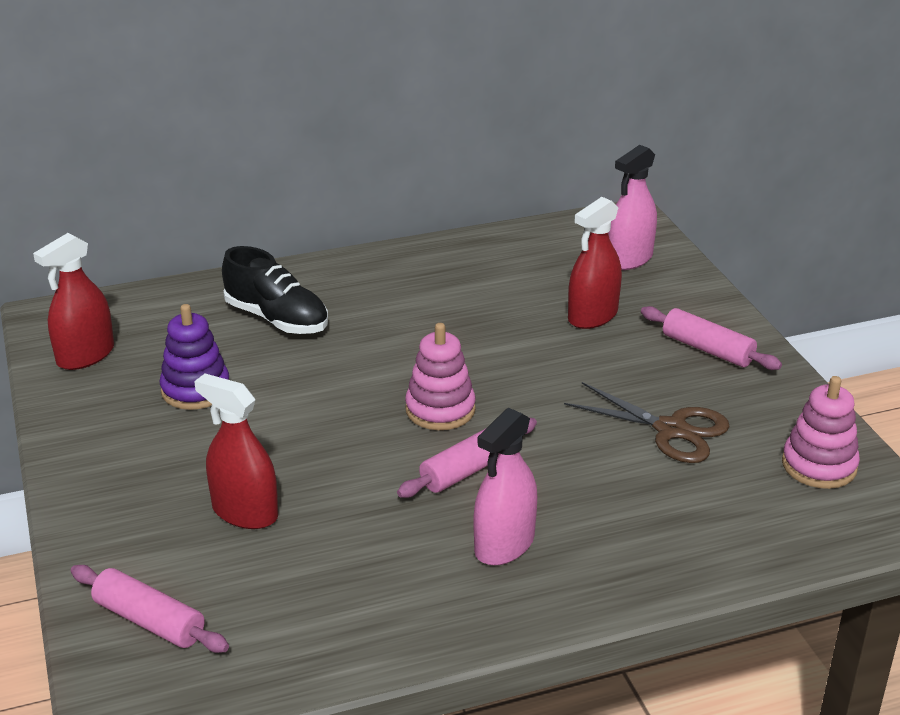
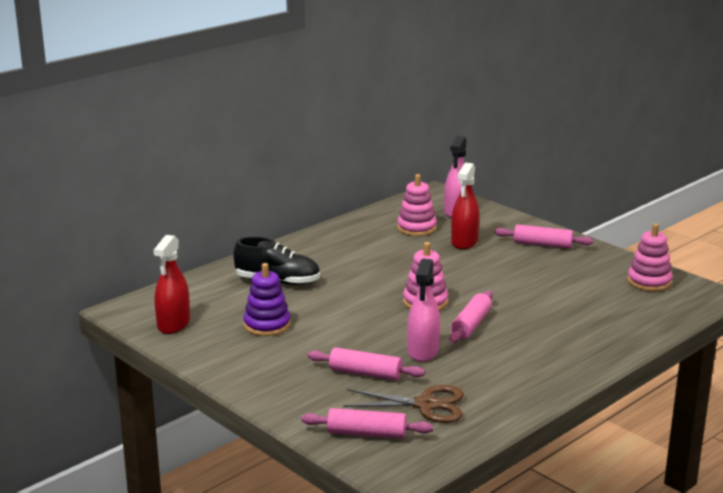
camera: 25 degrees left, 10 degrees down
(245, 512) = (365, 373): red spray bottle -> pink rolling pin
(504, 544) = (526, 352): pink spray bottle -> pink spray bottle (423, 351)
(545, 275) = (416, 228): none -> pink stacking toy
(671, 430) = (560, 283): brown scissors -> brown scissors (426, 405)

